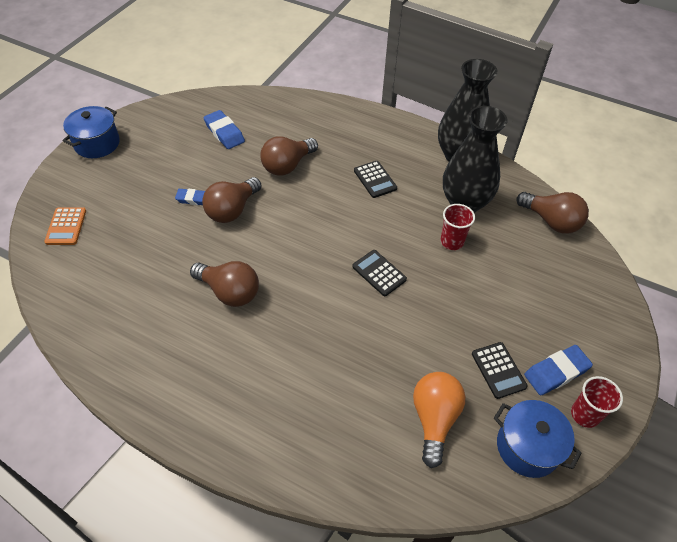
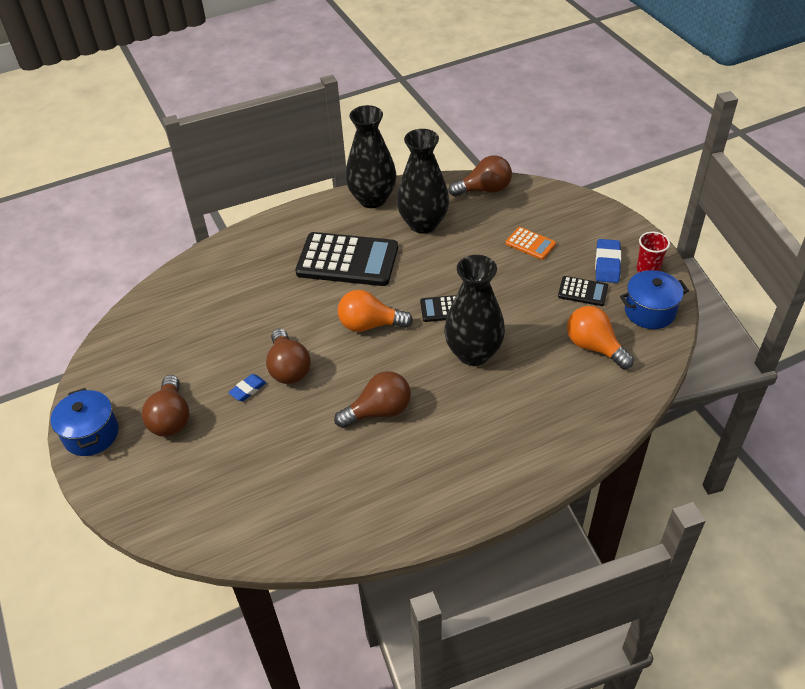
camera: 50 degrees left, 5 degrees down
(66, 226) = (184, 503): orange calculator -> orange calculator (530, 244)
(224, 133) = (185, 330): blue eraser -> none
(287, 165) = (274, 306): brown light bulb -> brown light bulb (171, 418)
(317, 233) = (370, 325): none -> orange light bulb
(345, 323) = (473, 353): none -> black vase
(375, 179) = (347, 260): black calculator -> black calculator, size x2.12
(452, 241) = (453, 252): red cup -> none

